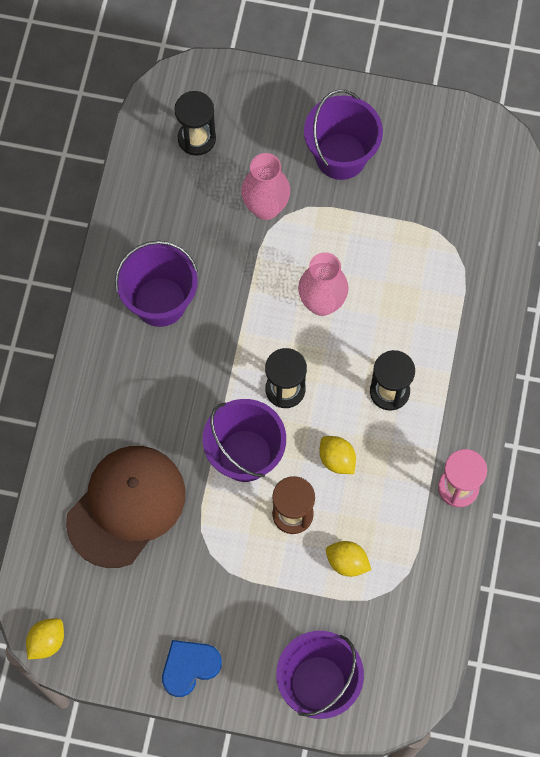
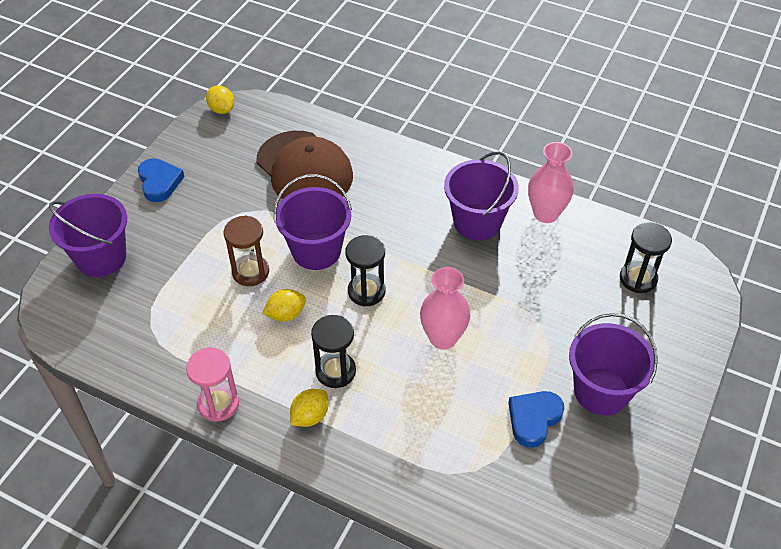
camera: 105 degrees right, 20 degrees down
(265, 207) = (554, 316): pink vase -> pink vase (545, 214)
(347, 562) = (190, 300): yellow lemon -> yellow lemon (310, 416)
(388, 208) = (533, 419): none -> blue heart

